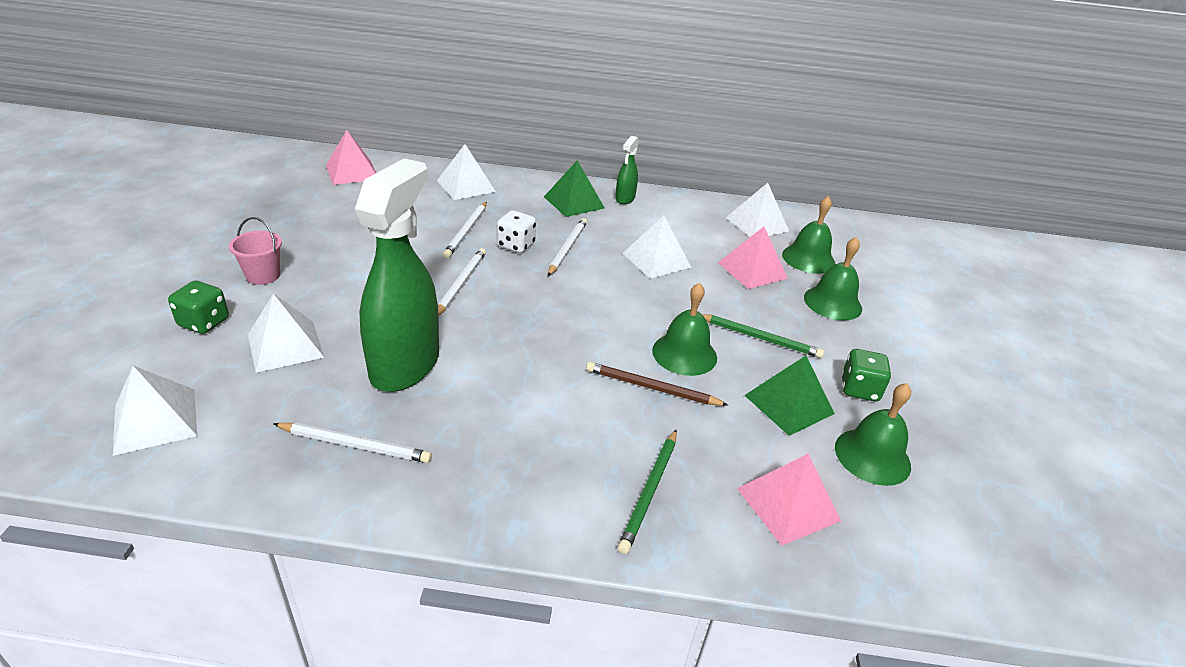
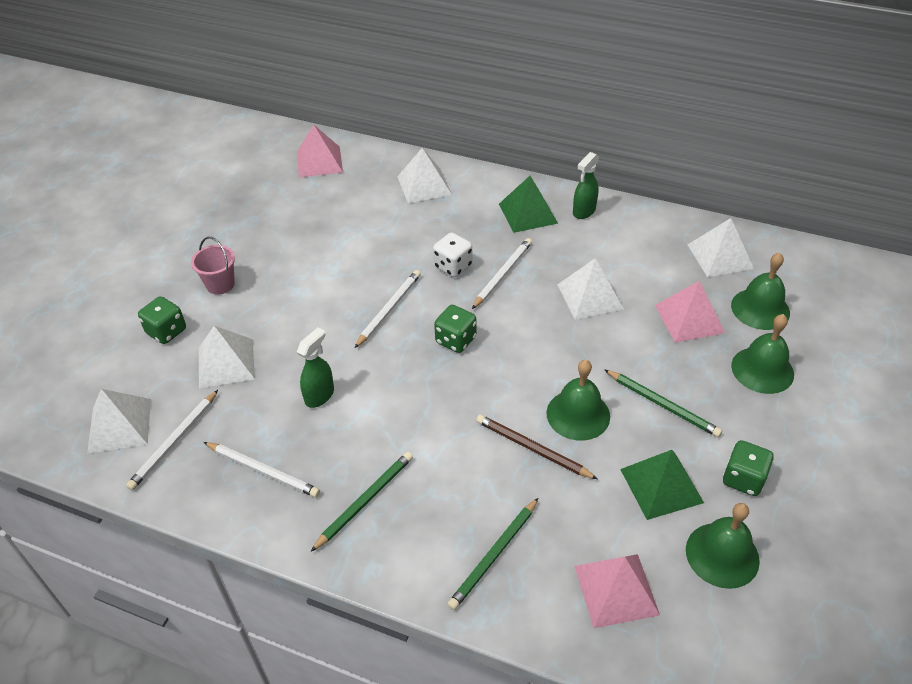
camera: 20 degrees right, 10 degrees up
(405, 365) = (320, 395): green spray bottle -> green spray bottle, size x0.45
(467, 231) = (410, 245): white pencil -> white pencil (174, 442)
(487, 459) = (365, 500): none -> green pencil
(539, 304) = (455, 340): none -> green dice

